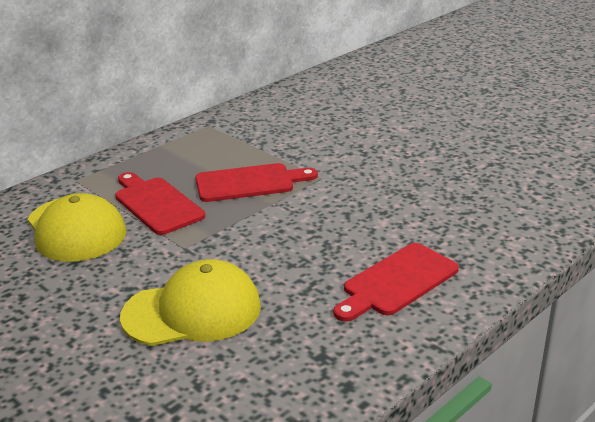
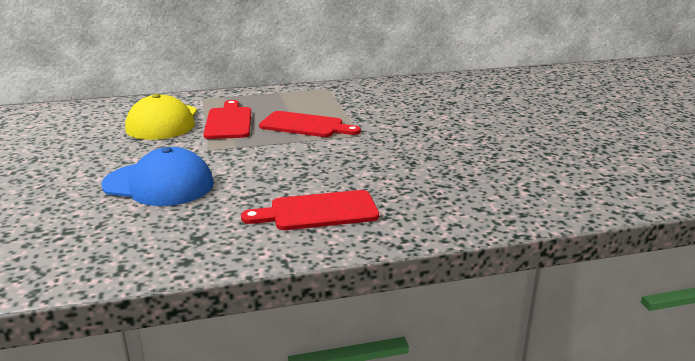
camera: 30 degrees right, 5 degrees down
(192, 311) = (159, 184): yellow cap -> blue cap

